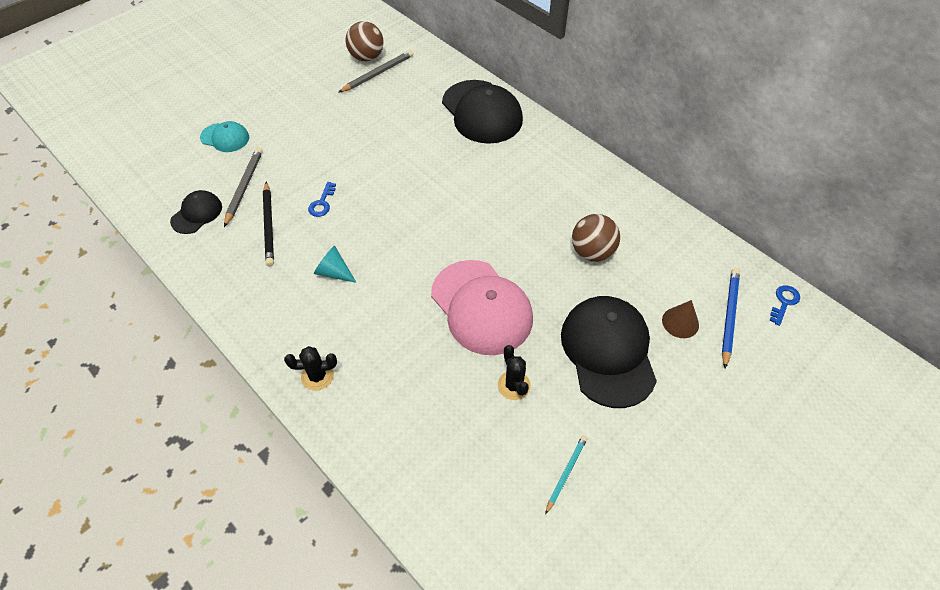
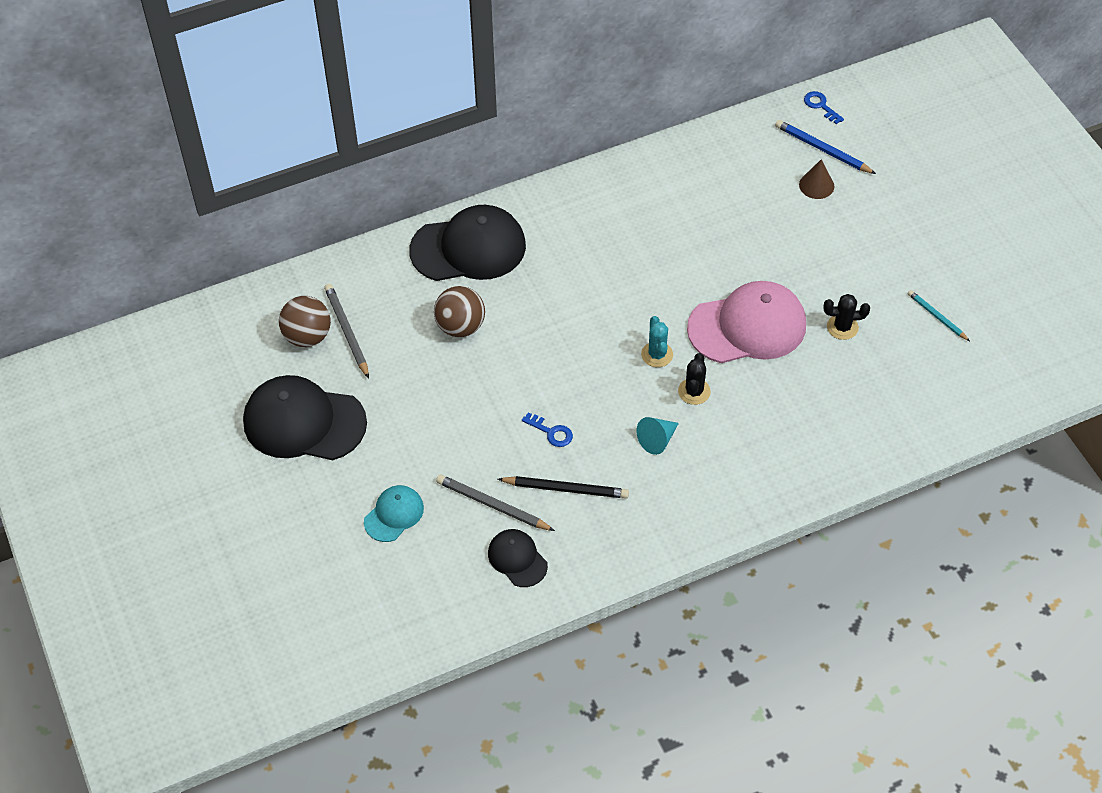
camera: 70 degrees left, 0 degrees up
(317, 376) = (783, 478): black cactus -> black cactus (694, 391)
(424, 250) = (657, 354): none -> turquoise cactus
(592, 252) = (713, 219): brown ball -> brown ball (460, 326)
(608, 352) = (830, 247): black cap -> black cap (304, 422)

